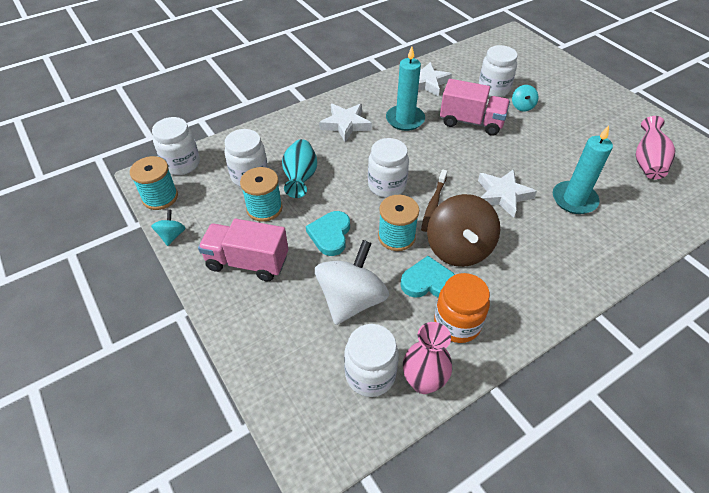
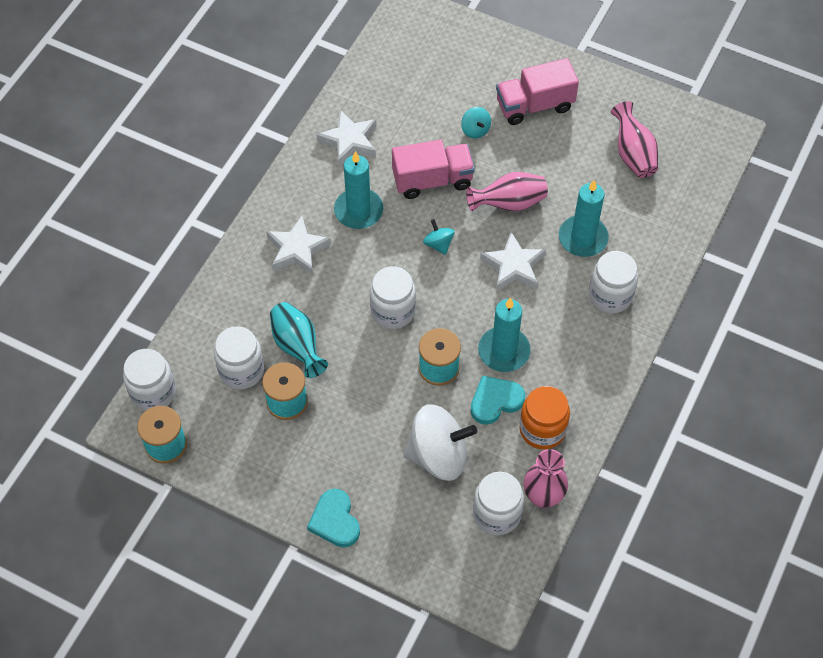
camera: 30 degrees left, 10 degrees up
(172, 235) = (217, 480): turquoise spinning top -> turquoise spinning top (438, 244)
(247, 262) = (315, 468): pink truck -> pink truck (534, 105)
(330, 235) = (374, 398): turquoise heart -> turquoise heart (335, 521)
(351, 300) = (438, 455): white spinning top -> white spinning top turned 90 degrees clockwise
(433, 204) = (452, 311): brown toothbrush -> none
(459, 249) = (504, 351): brown spinning top -> turquoise candle
(493, 89) = (431, 116): white jar -> white jar (610, 296)
(523, 156) = (509, 203): none -> pink vase

